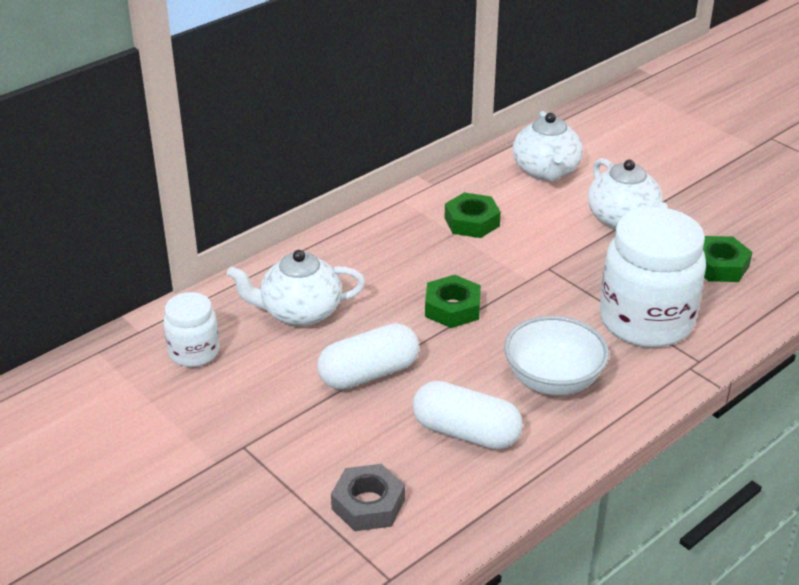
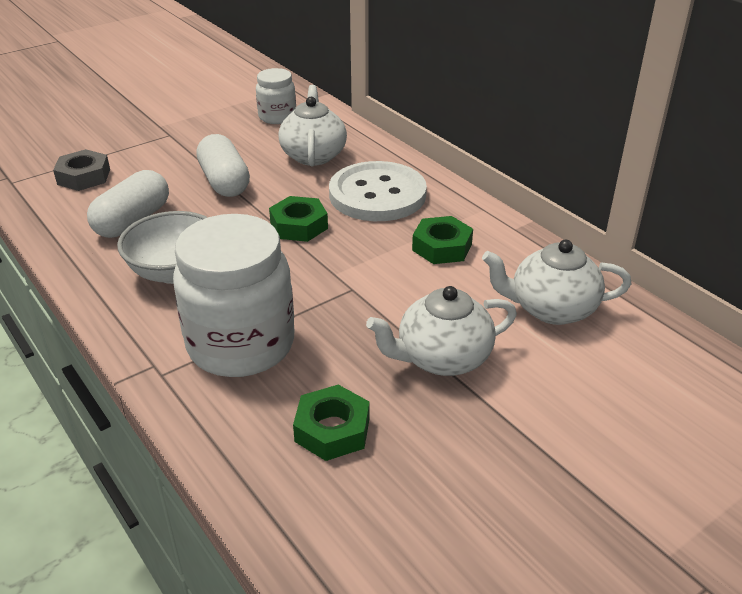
camera: 95 degrees right, 0 degrees up
(384, 262) = (377, 194): none -> white button

